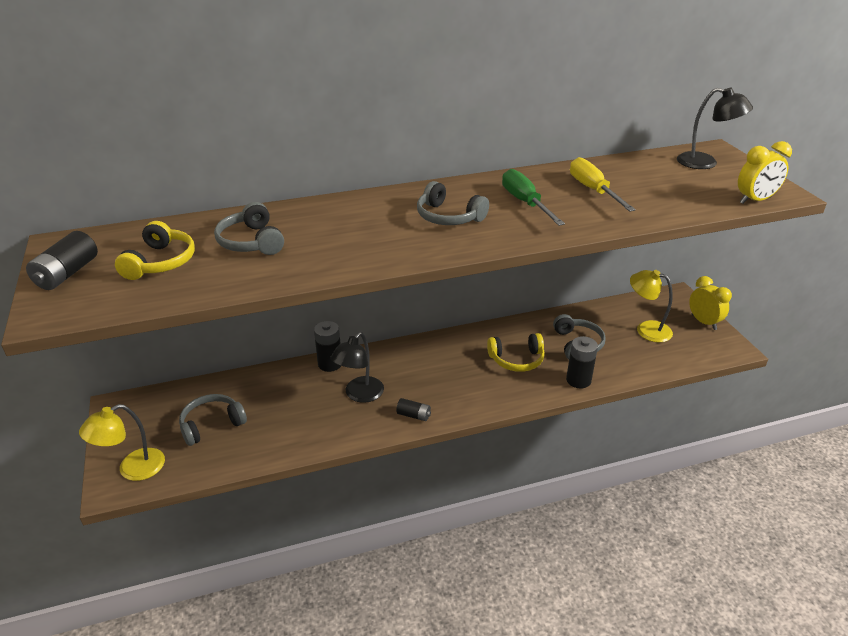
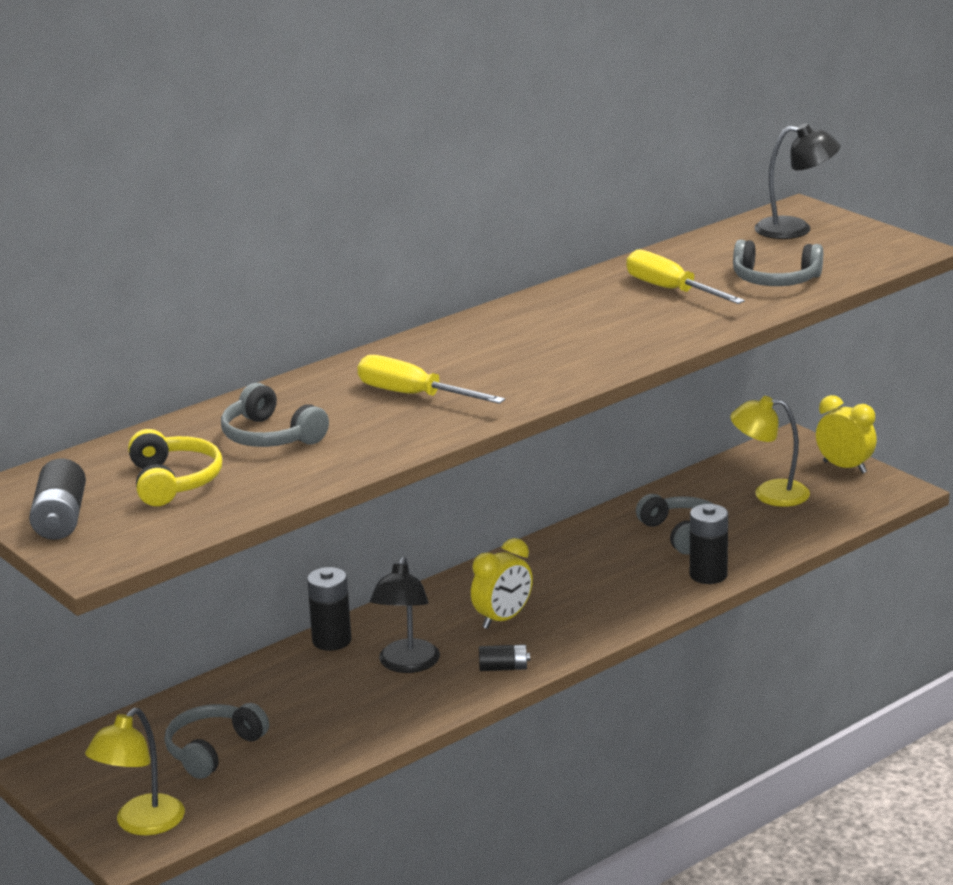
camera: 20 degrees left, 10 degrees down
(366, 232) = (414, 395): none -> yellow screwdriver
(448, 217) = (507, 357): grey headphones -> grey headphones (775, 280)
(517, 360) = (607, 571): yellow headphones -> none
(525, 203) = (594, 322): green screwdriver -> none
(755, 200) = (879, 264): yellow clock -> yellow clock (503, 619)

